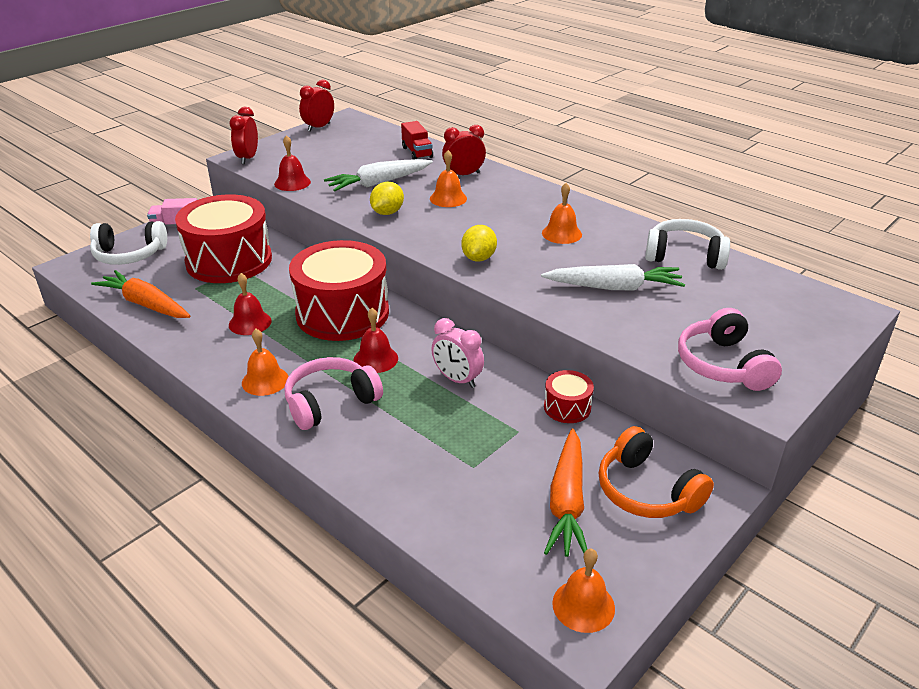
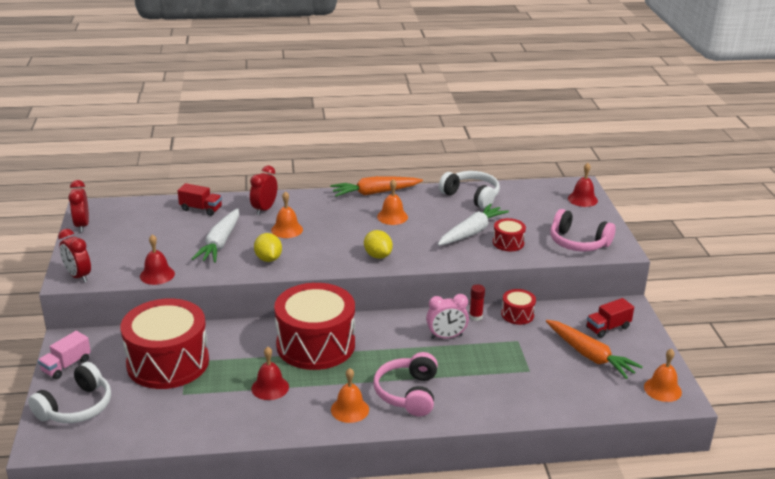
camera: 50 degrees left, 5 degrees down
(145, 304) = (170, 426): orange carrot -> orange carrot (375, 193)
(375, 359) = (385, 355): red bell -> red bell (582, 199)
(520, 381) = (475, 316): none -> red glue stick
(634, 318) = (508, 243): none -> red drum
(646, 491) = (608, 328): orange headphones -> red truck
(684, 256) = (471, 196): white headphones -> white headphones turned 75 degrees clockwise

